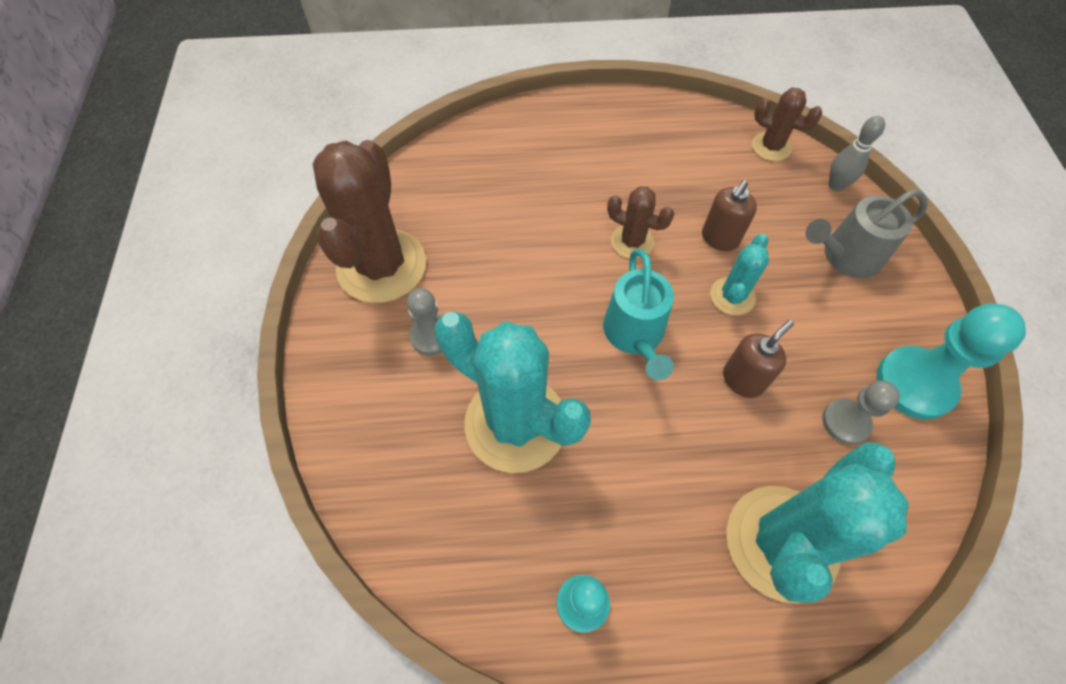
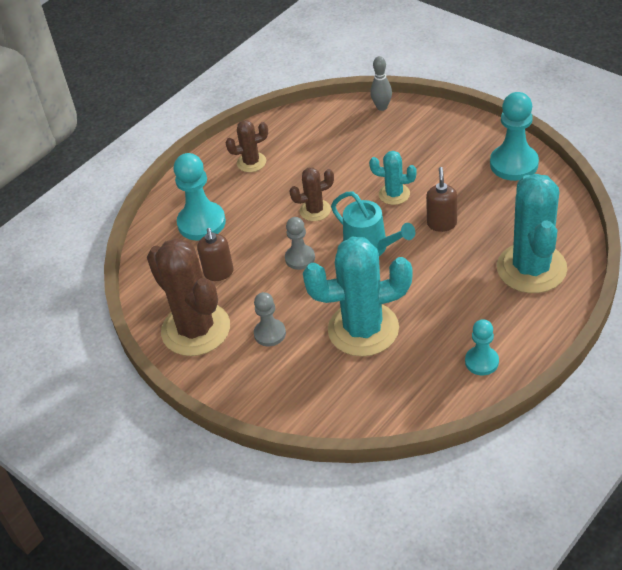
camera: 40 degrees left, 15 degrees down
(518, 162) = (201, 223): none -> turquoise pawn
(719, 239) = (356, 174): brown soap dispenser -> brown soap dispenser (219, 273)
(732, 296) = (394, 194): turquoise cactus -> turquoise cactus turned 60 degrees counterclockwise
(771, 147) = (328, 113): brown cactus -> brown cactus (251, 162)
(845, 257) = (424, 136): grey watering can -> none
(845, 422) = (504, 202): grey pawn -> grey pawn (300, 258)

